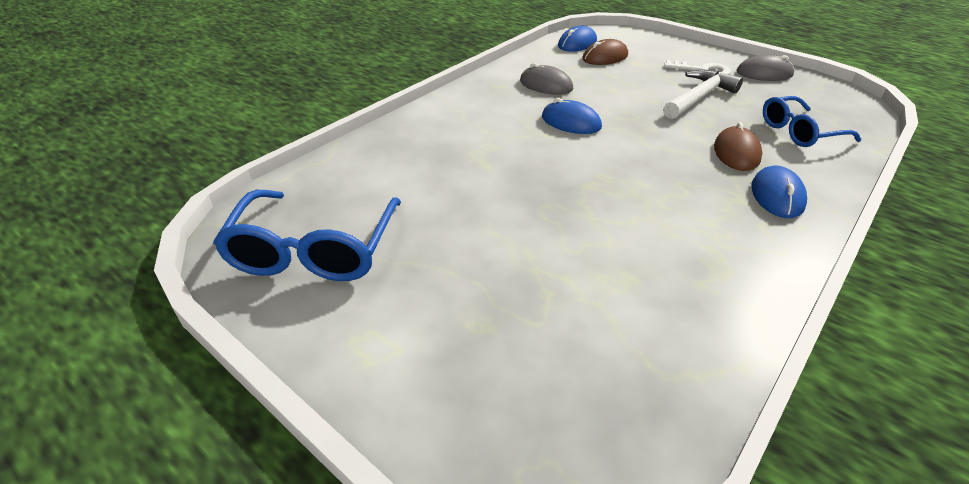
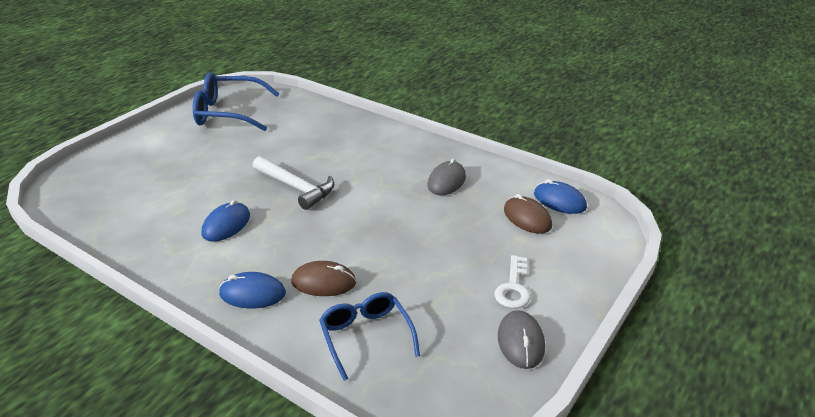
camera: 85 degrees right, 5 degrees down
(571, 122) = (375, 193): blue mouse -> blue mouse (226, 225)
(699, 97) = (438, 274): white hammer -> white hammer (296, 187)

